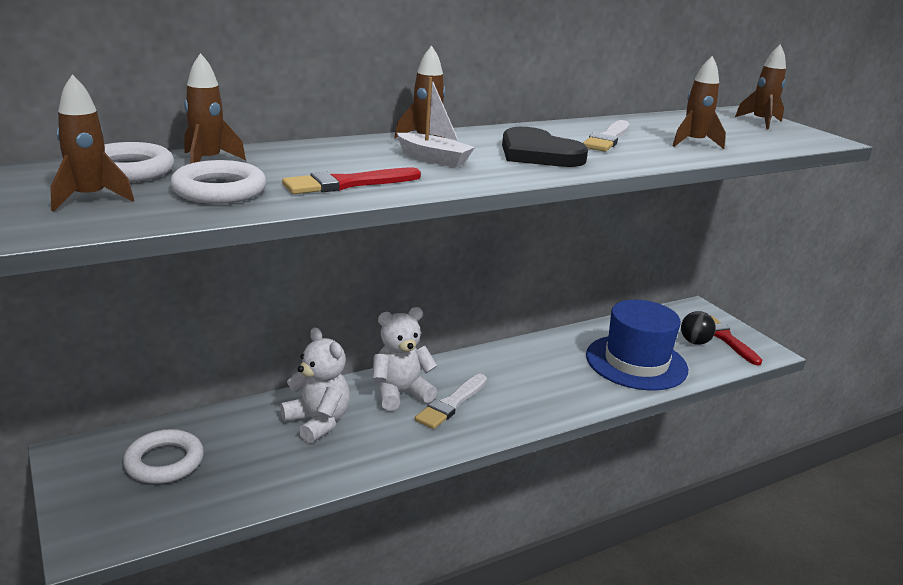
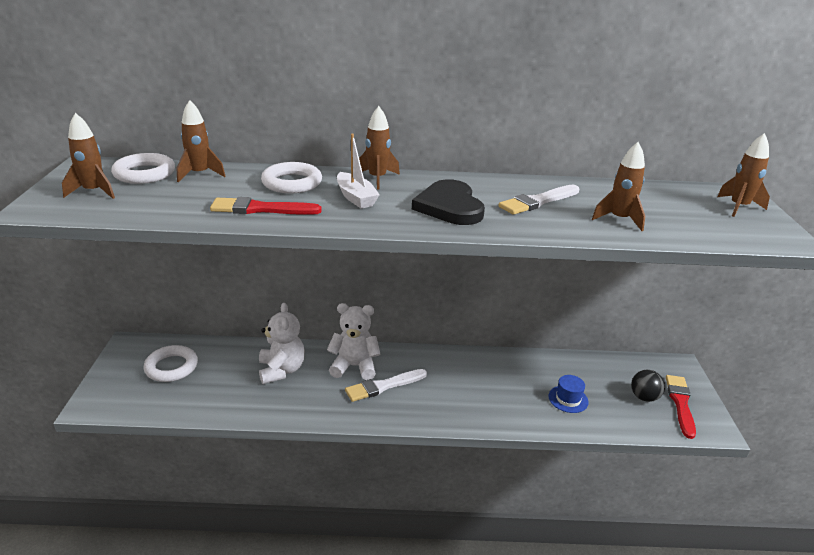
camera: 30 degrees right, 5 degrees up
(219, 190) = (173, 199): white ring -> white ring (292, 183)
(636, 362) = (568, 399): blue hat -> blue hat, size x0.43

